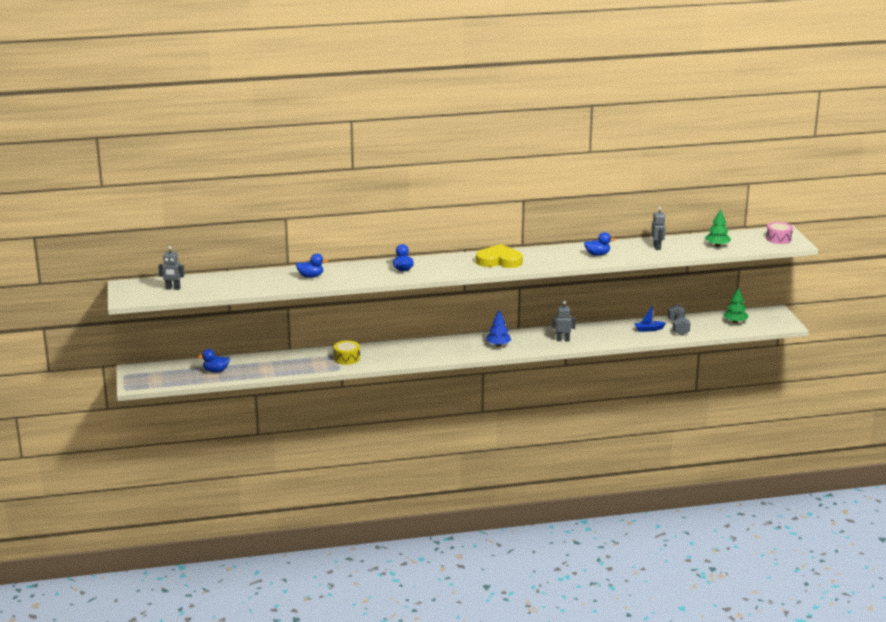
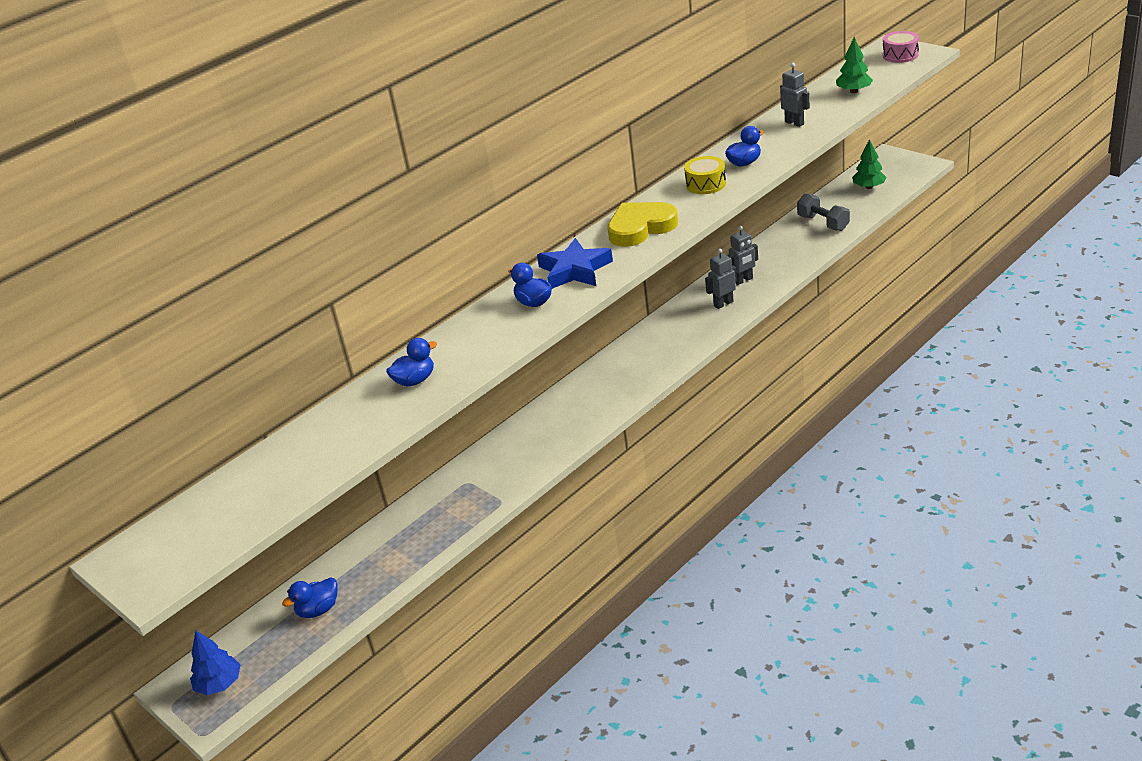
camera: 30 degrees left, 10 degrees up
(173, 288) = (213, 519): grey robot -> grey robot (743, 280)
(347, 358) = (489, 478): yellow drum -> yellow drum (705, 184)
(441, 265) = (575, 270): none -> blue star
(498, 345) = (658, 351): blue tree -> blue tree (219, 684)
(649, 329) = (796, 241): blue boat -> none

